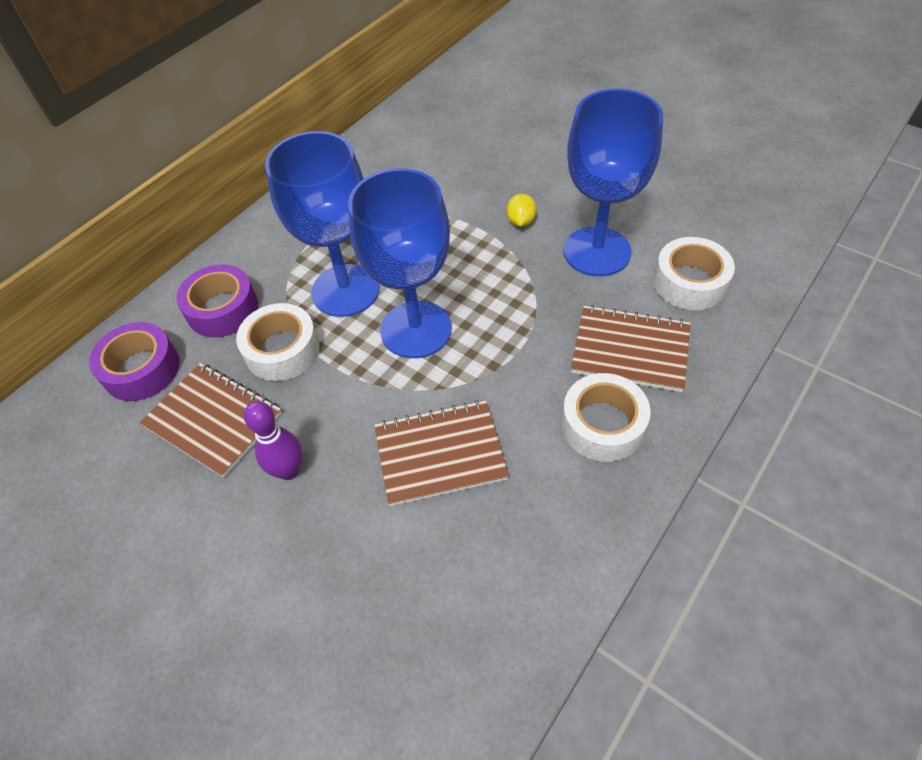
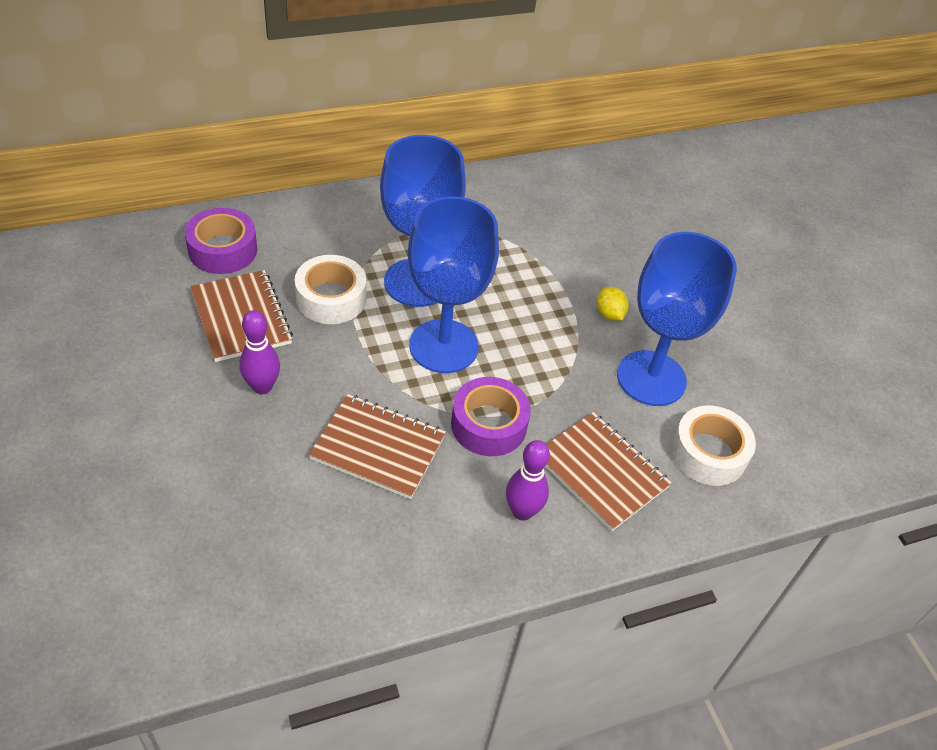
camera: 25 degrees right, 5 degrees down
(222, 309) = (314, 241): purple tape -> purple tape (488, 425)
(521, 221) = (609, 314): yellow lemon -> yellow lemon turned 60 degrees counterclockwise
(602, 425) = (522, 511): white tape -> purple bowling pin

